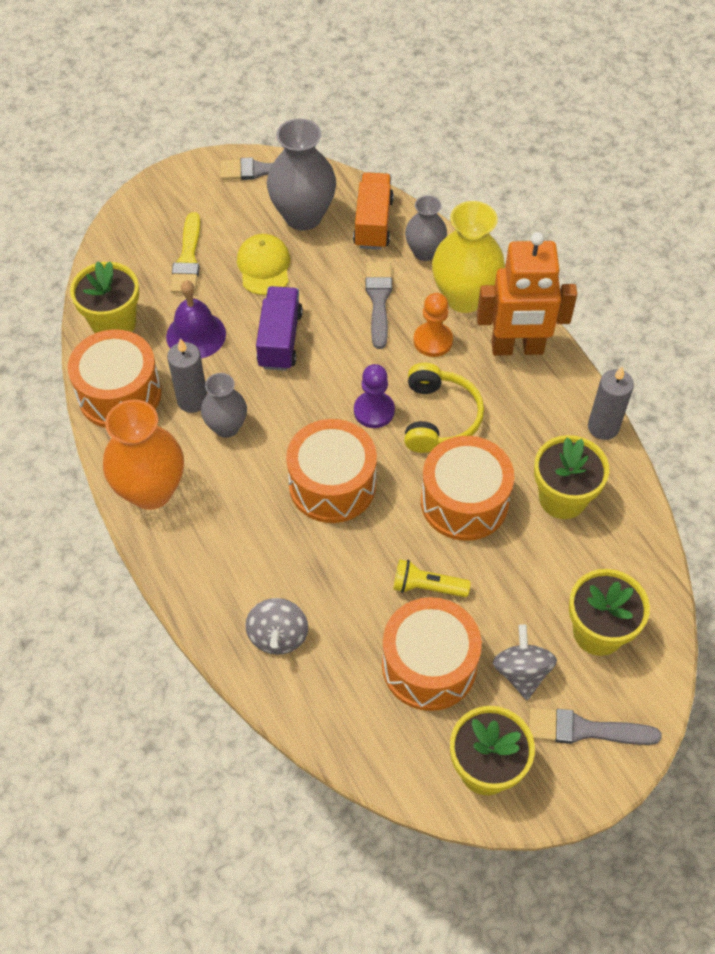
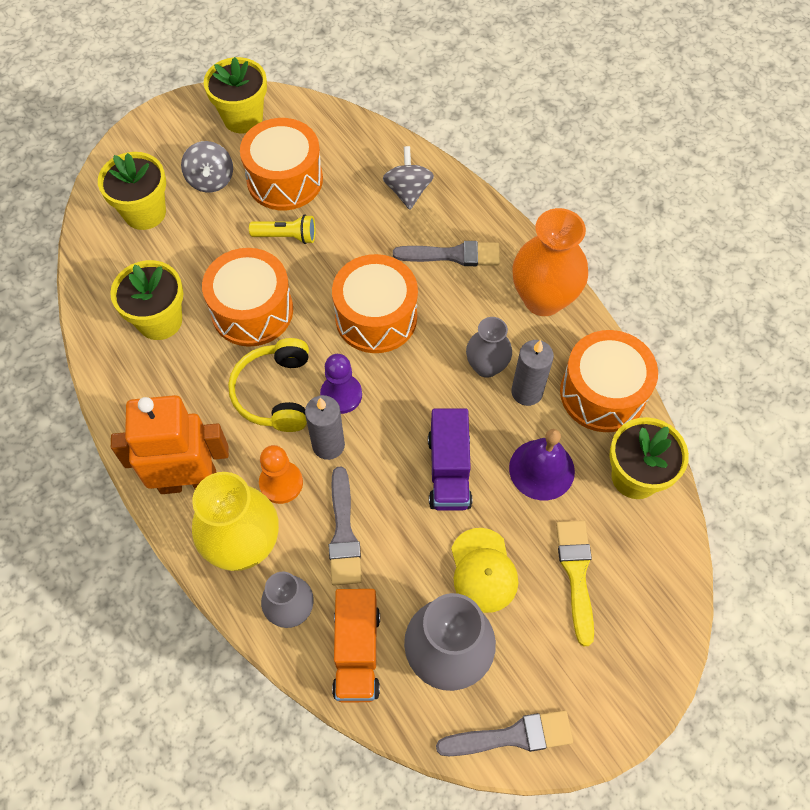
camera: 175 degrees right, 5 degrees up
(585, 729) = (166, 146): grey brush -> grey brush (453, 255)
(603, 427) = (109, 395): grey candle -> grey candle (328, 445)

